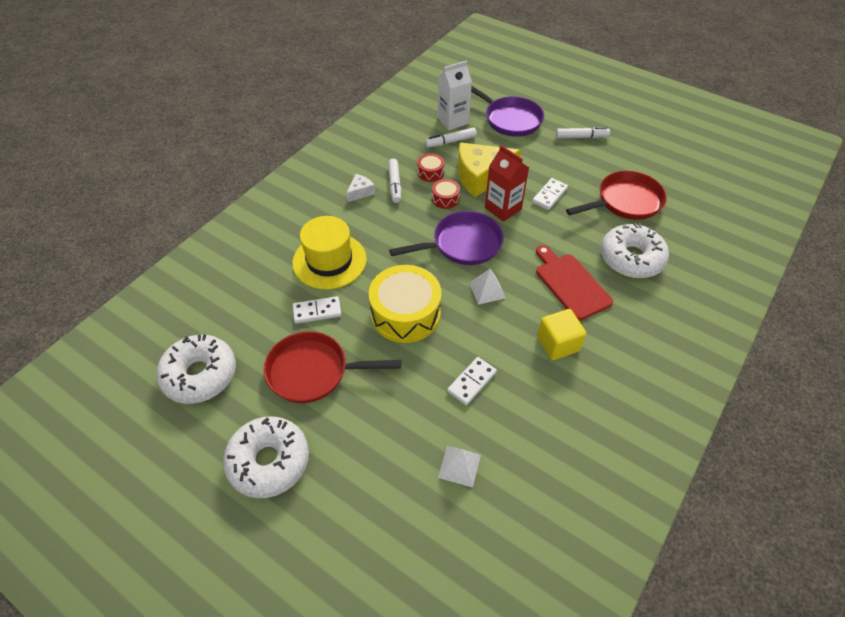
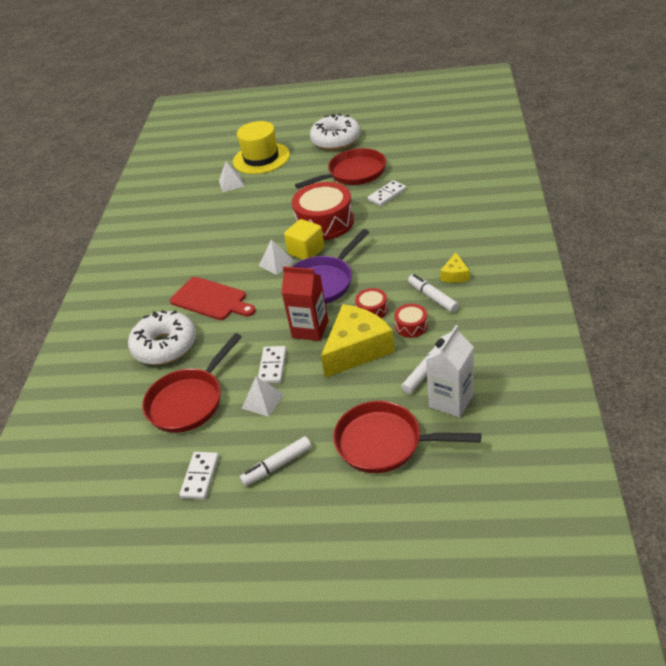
camera: 155 degrees right, 10 degrees down
(200, 375) = (418, 143): white donut -> none
(329, 261) = (415, 221): yellow hat -> yellow hat (261, 158)
(360, 192) = (455, 275): white cheese -> yellow cheese
(405, 313) = (325, 222): yellow drum -> red drum
(471, 382) = (250, 214): white domino -> white domino (200, 477)
(510, 119) = (384, 443): purple pan -> red pan
(558, 344) = (202, 259): yellow cube -> yellow cube (306, 251)
(570, 176) = (262, 401): none -> white pyramid

